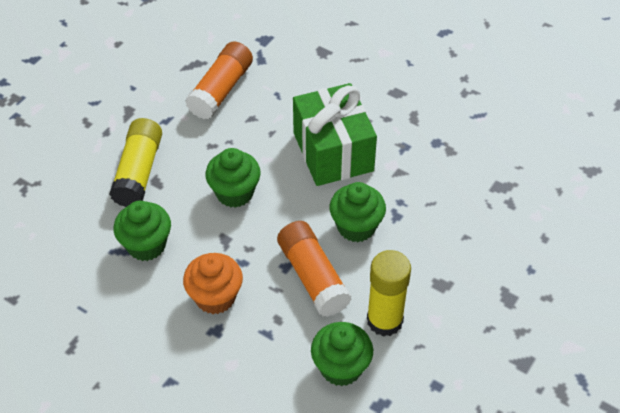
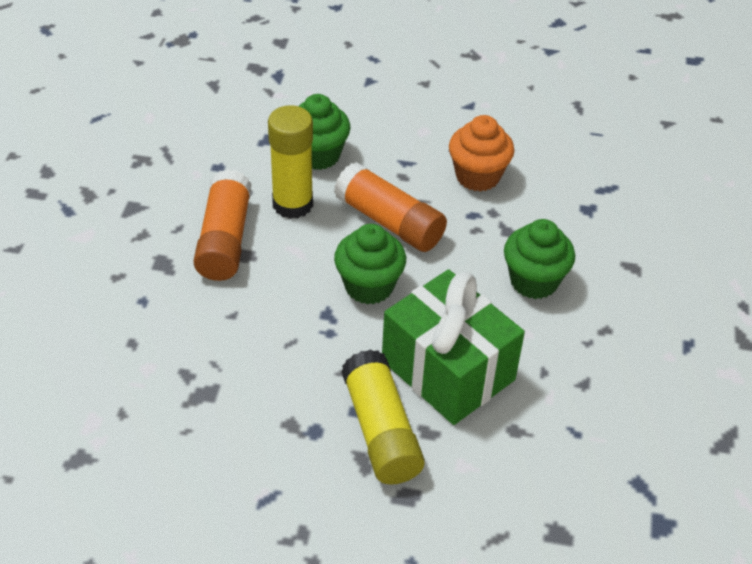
camera: 155 degrees right, 5 degrees down
(139, 172) = (661, 270): yellow glue stick -> yellow glue stick (380, 430)
(146, 245) = (585, 201): green cupcake -> none
(221, 90) = (655, 411): orange glue stick -> orange glue stick (224, 239)

